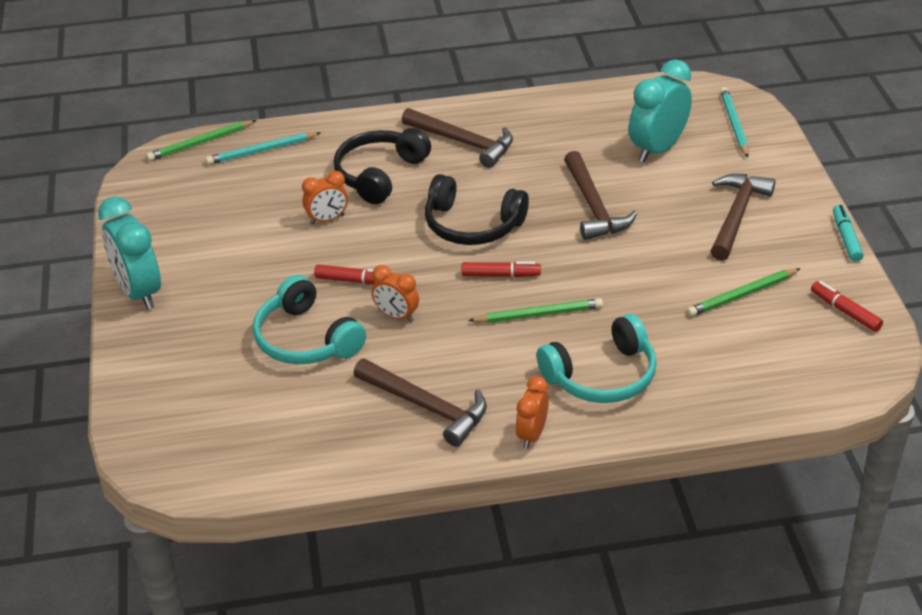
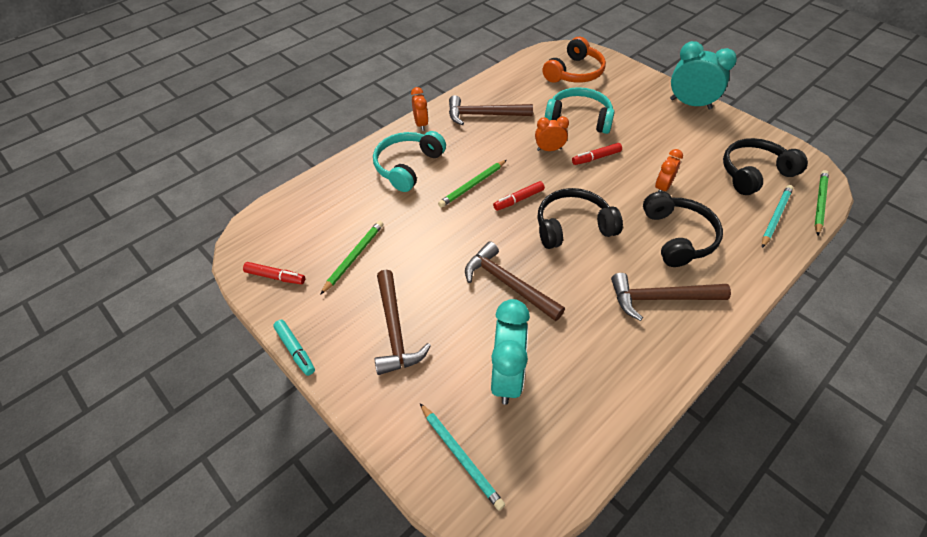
camera: 145 degrees right, 10 degrees up
(210, 417) = (574, 72): none -> orange headphones
(211, 191) = (754, 173): none -> black headphones

